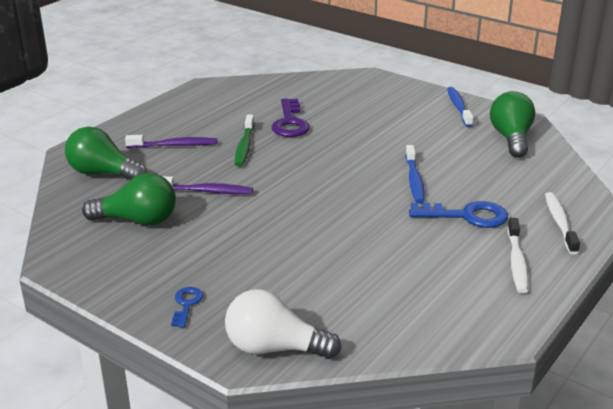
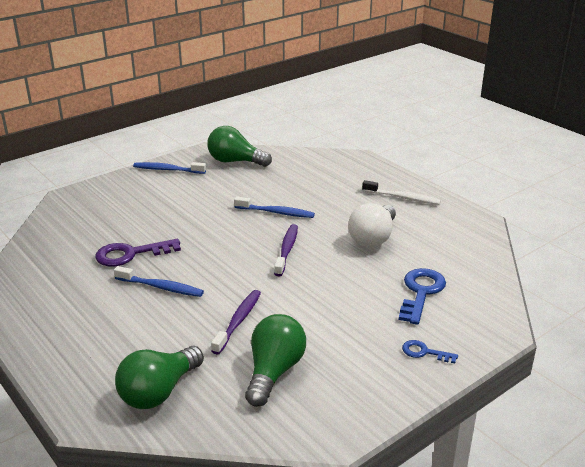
camera: 75 degrees left, 0 degrees up
(175, 145) = (127, 332): purple toothbrush -> purple toothbrush (287, 250)
(244, 146) = (161, 287): green toothbrush -> blue toothbrush
(274, 348) = (488, 313): white light bulb -> white light bulb (373, 238)
(290, 123) = (131, 254): purple key -> purple key turned 150 degrees clockwise
(466, 216) = (338, 202): blue key -> blue key (421, 292)
(560, 223) = (361, 172): white toothbrush -> none

